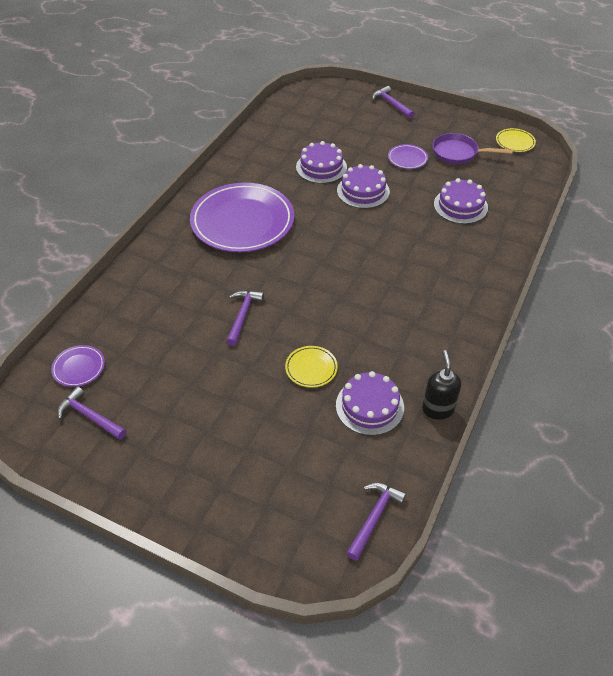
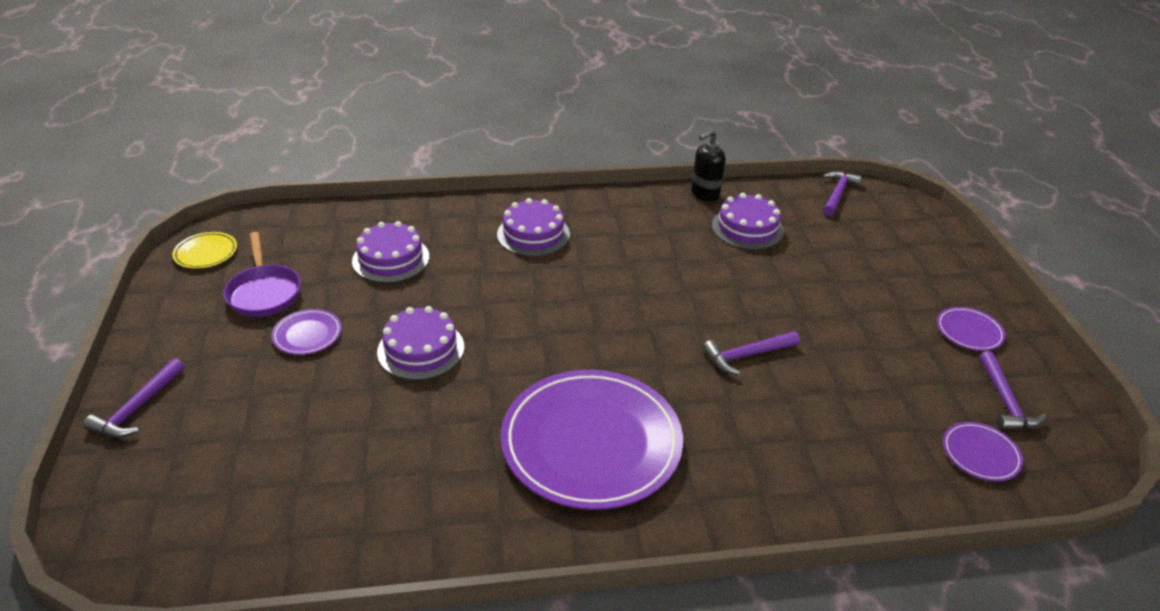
camera: 125 degrees left, 10 degrees down
(151, 455) = (969, 331): none -> purple plate
(311, 368) = (751, 276): yellow plate -> none
(321, 167) = (390, 416): purple cake -> purple cake (533, 234)
(374, 517) = (837, 194): purple hammer -> purple hammer turned 120 degrees clockwise

